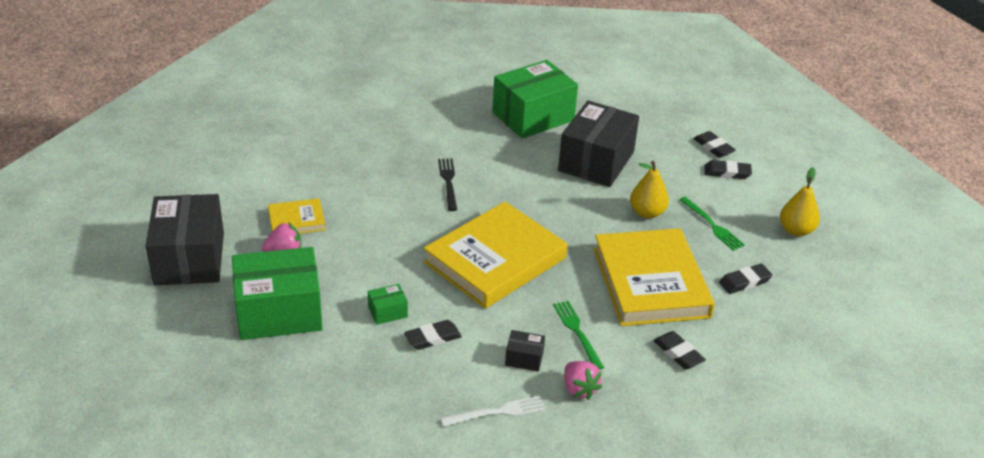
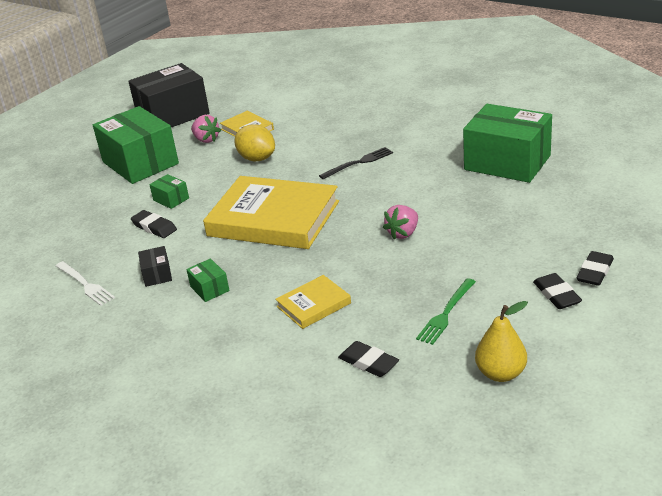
camera: 70 degrees right, 5 degrees down
(368, 234) = (257, 158): none -> yellow lemon
(577, 332) = (209, 288): green fork -> green box
(579, 389) = (135, 314): pink strawberry -> pink strawberry (403, 233)
(596, 161) = (476, 215): black box -> none
(647, 213) = (424, 268): yellow pear -> none
(650, 282) = (313, 305): yellow book -> yellow book, size x0.47
(678, 353) = (220, 353): black eraser -> none

